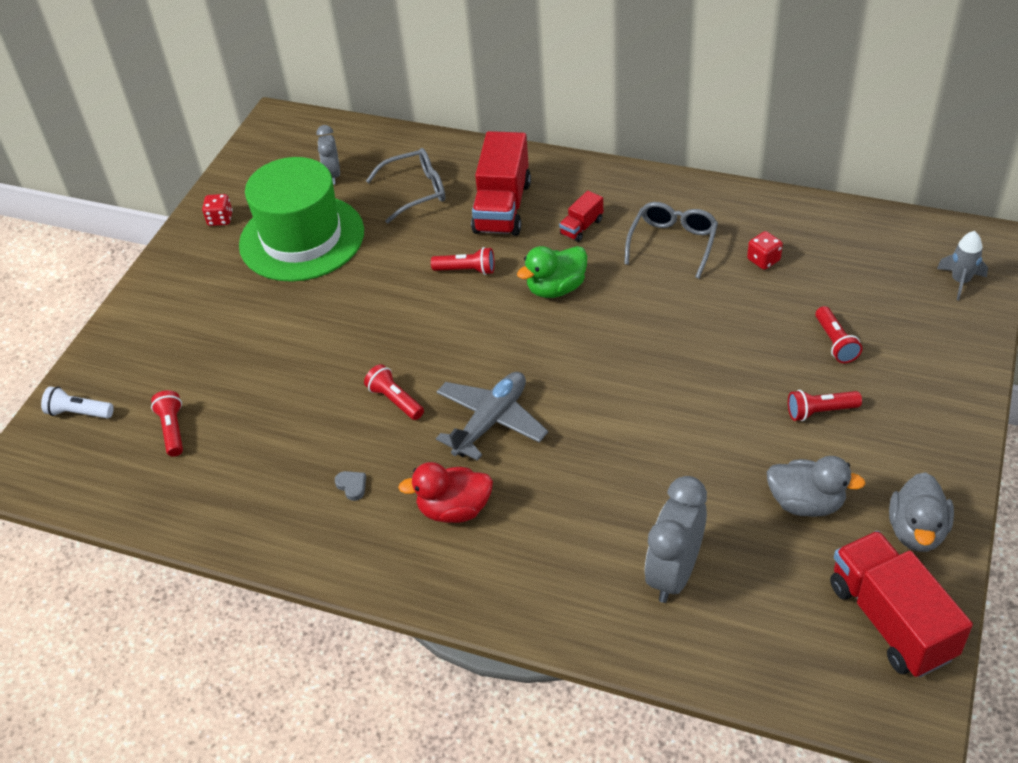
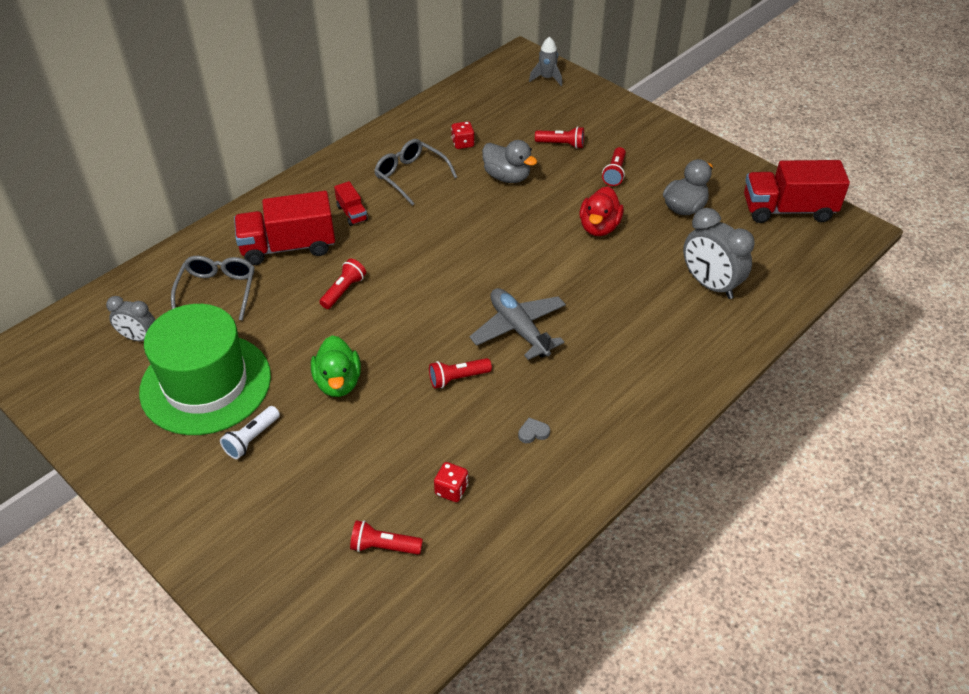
camera: 70 degrees left, 0 degrees up
(79, 412) = (304, 624): white flashlight -> white flashlight (251, 439)
(220, 219) = (118, 438): red dice -> red dice (451, 490)
(454, 509) = (593, 377): red duck -> red duck (599, 227)
(502, 207) = (288, 247): red truck -> red truck turned 135 degrees clockwise
(556, 288) = (407, 249): green duck -> green duck (338, 382)
(916, 531) = (729, 174): grey duck -> grey duck (507, 177)

